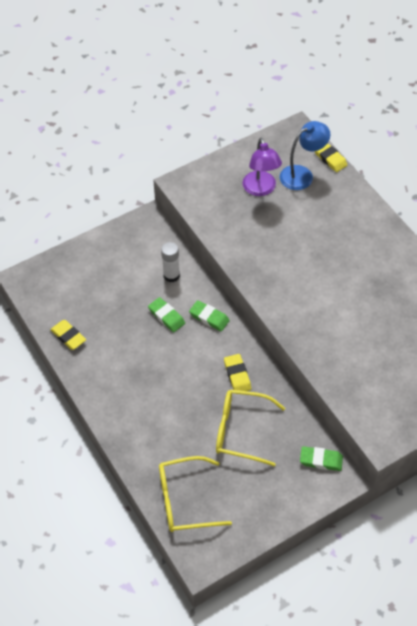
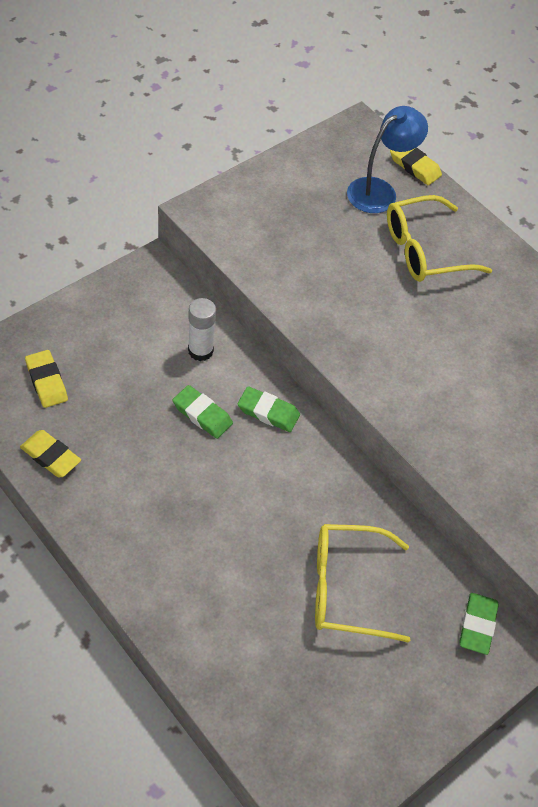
camera: 15 degrees left, 0 degrees up
(185, 500) = (276, 713): yellow glasses -> yellow glasses (424, 250)
(237, 375) = (326, 499): yellow eraser -> yellow eraser (46, 381)
(261, 189) = (323, 214): purple lamp -> none
(321, 460) = (477, 625): green eraser -> green eraser turned 75 degrees counterclockwise

